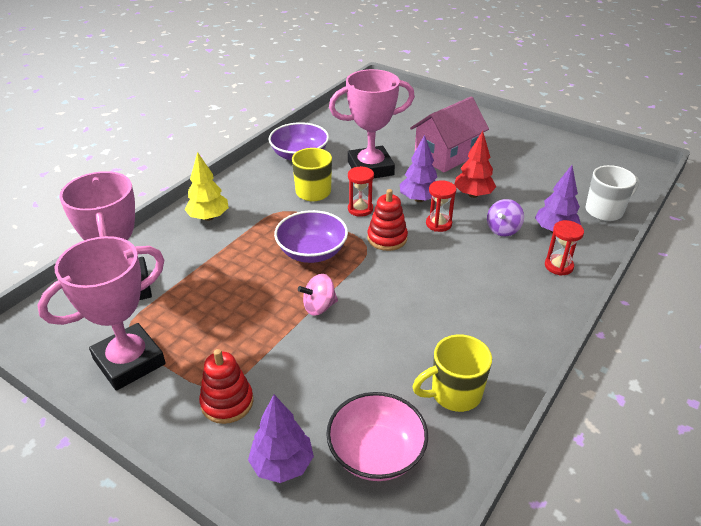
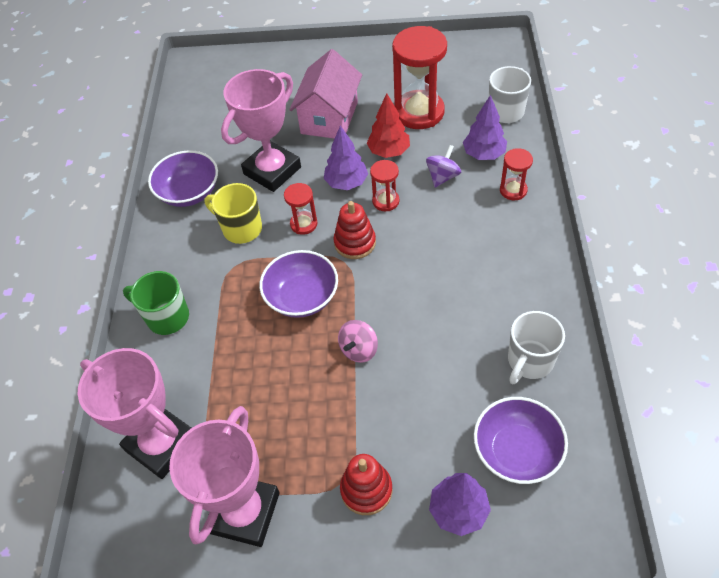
camera: 30 degrees left, 15 degrees up
(208, 217) = (166, 317): yellow tree -> green mug
(376, 453) = (516, 451): pink bowl -> purple bowl
(454, 394) = (529, 361): yellow mug -> white mug
(503, 229) = (442, 177): purple spinning top -> purple spinning top turned 150 degrees counterclockwise
(524, 181) = (419, 112): none -> red hourglass

